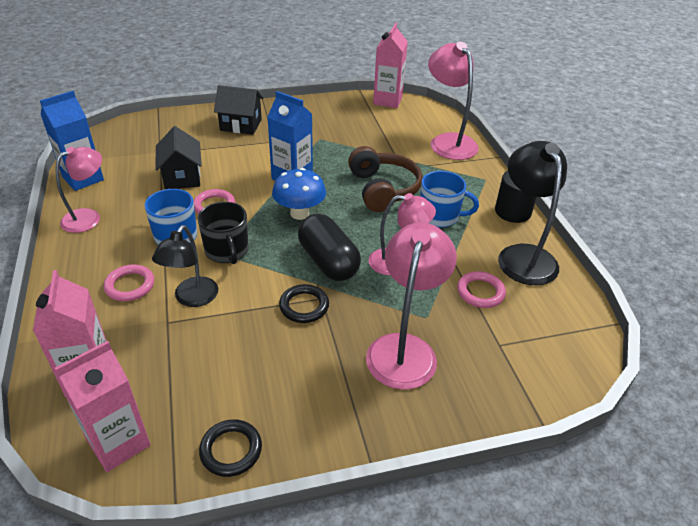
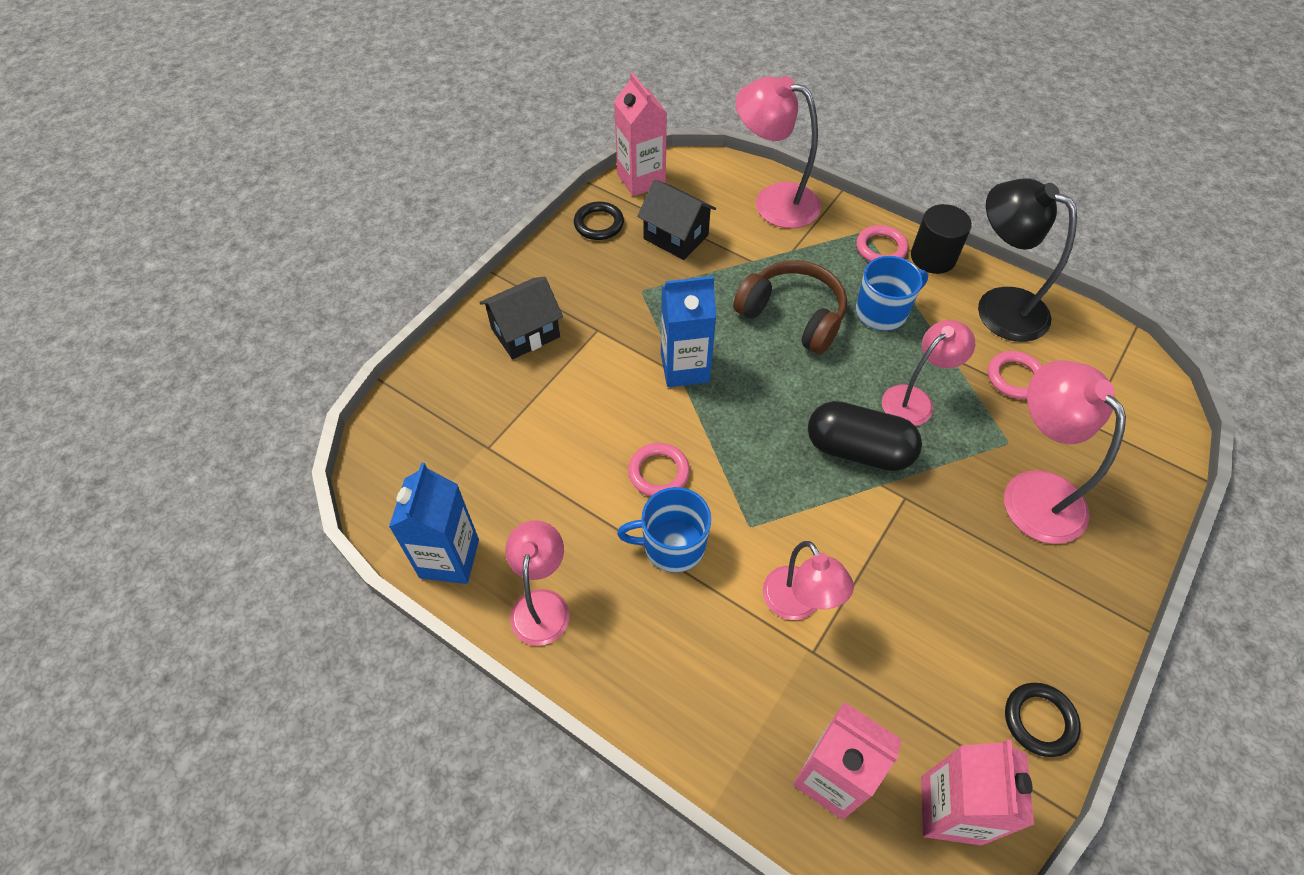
camera: 40 degrees left, 15 degrees up
(130, 285) = (718, 646): pink ring -> pink ring (881, 248)
(182, 177) = (566, 461): black house -> black house (676, 237)
(192, 298) = (798, 604): black lamp -> pink lamp
(227, 251) = (751, 519): black mug -> none
(299, 213) = (756, 411): blue mushroom -> none
(304, 306) = (903, 520): black ring -> black ring (599, 224)

